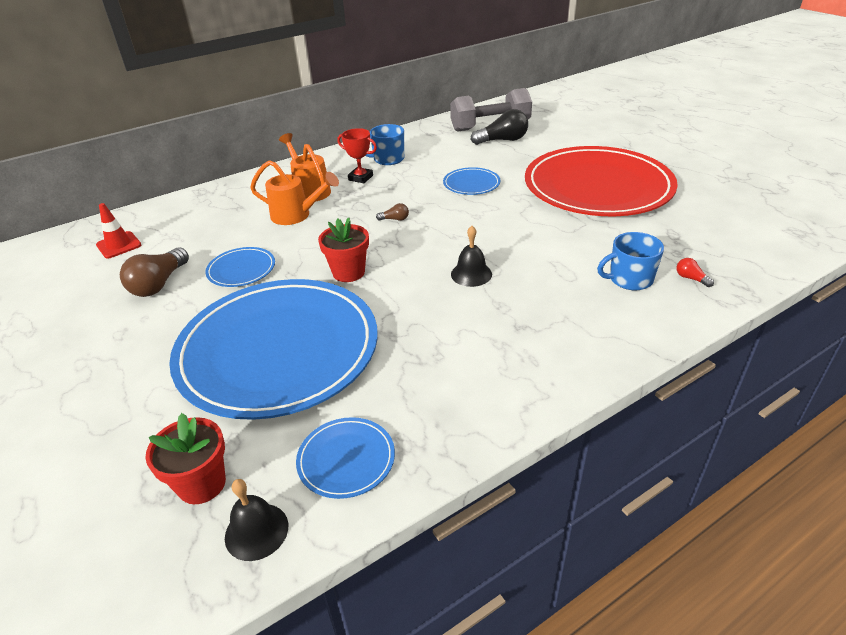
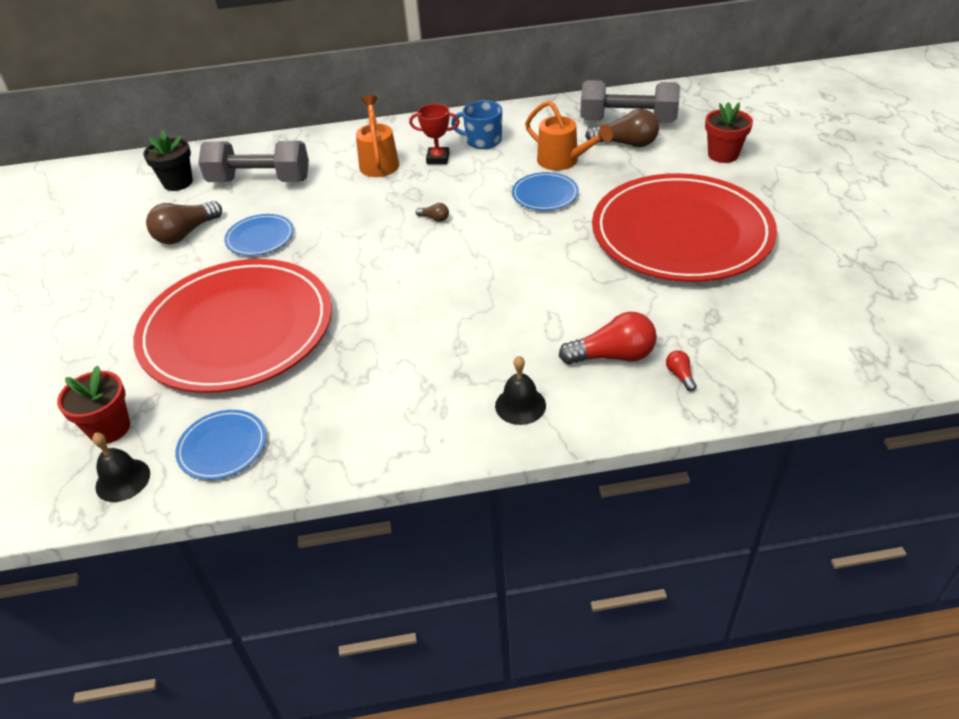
camera: 25 degrees right, 5 degrees up
(119, 245) = (178, 182): red traffic cone -> black flower pot
(205, 226) = (260, 181): none -> grey dumbbell
(278, 350) = (237, 330): blue plate -> red plate
(296, 215) = (346, 189): orange watering can -> orange watering can (563, 161)
(348, 272) = (348, 268): red flower pot -> red flower pot (723, 155)
(360, 178) = (438, 158): red trophy -> red trophy turned 45 degrees counterclockwise
(471, 274) = (459, 303): black bell -> black bell (520, 405)
(502, 140) = (626, 144): black light bulb -> brown light bulb
(629, 279) = (613, 356): blue mug -> red light bulb

